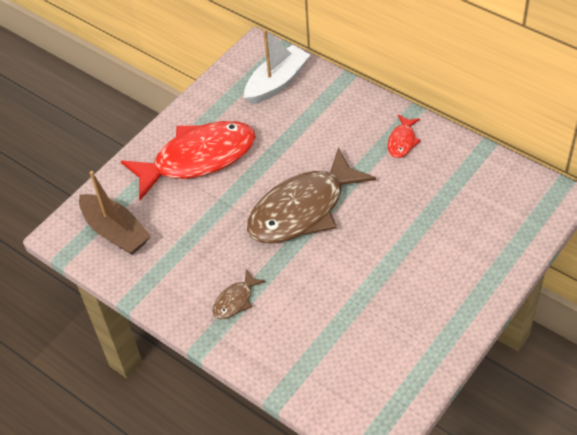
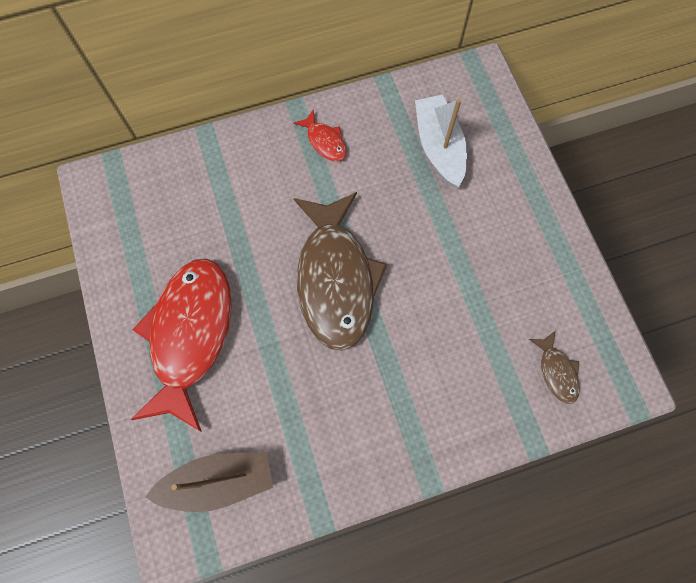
camera: 60 degrees left, 20 degrees up
(235, 300) = (398, 412): brown fish -> brown fish (556, 371)
(277, 82) = (155, 196): white boat -> white boat (439, 147)

